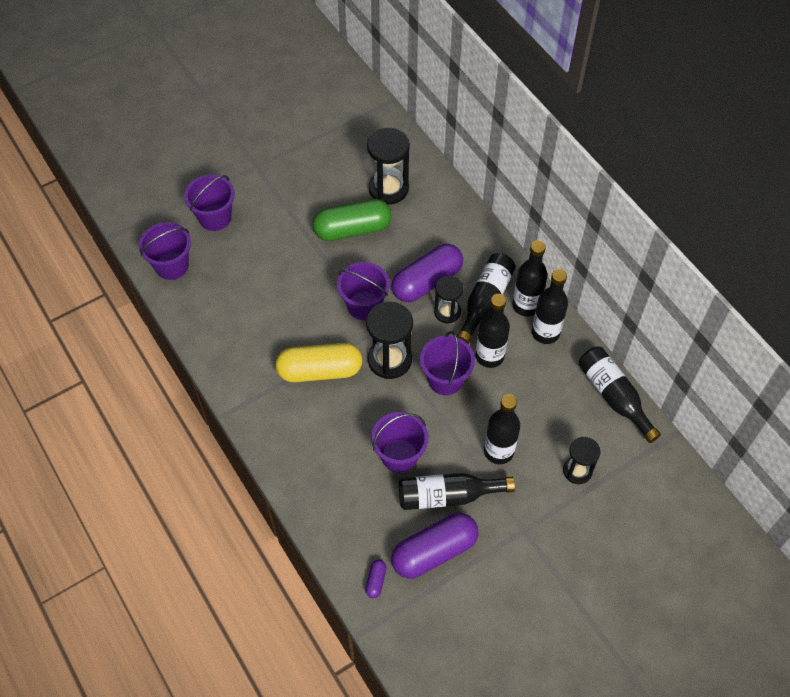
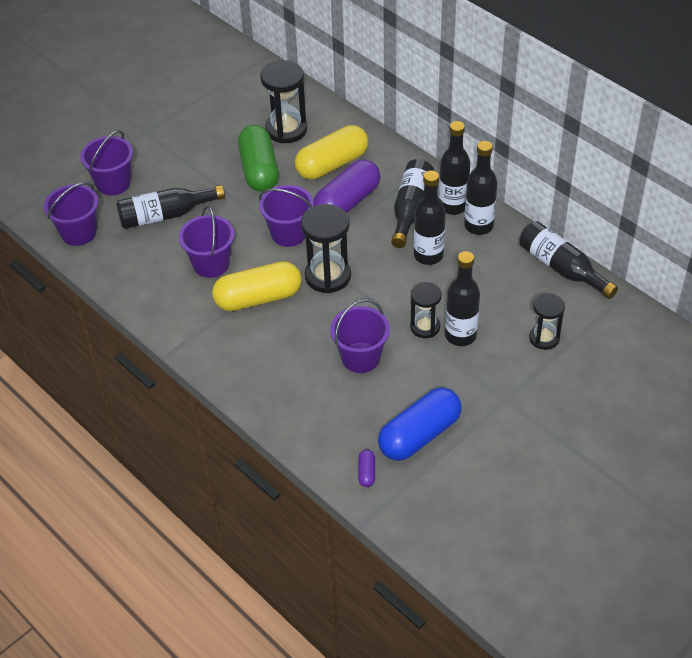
camera: 10 degrees left, 10 degrees down
(352, 229) = (259, 170): green capsule -> green capsule turned 75 degrees counterclockwise
(422, 236) = (332, 164): none -> yellow capsule
(434, 551) = (419, 435): purple capsule -> blue capsule
(445, 379) = (389, 283): purple bucket -> purple bucket (211, 264)
(447, 312) = (375, 225): black hourglass -> black hourglass (425, 327)
(448, 496) = (420, 384): black bottle -> black bottle (166, 215)

